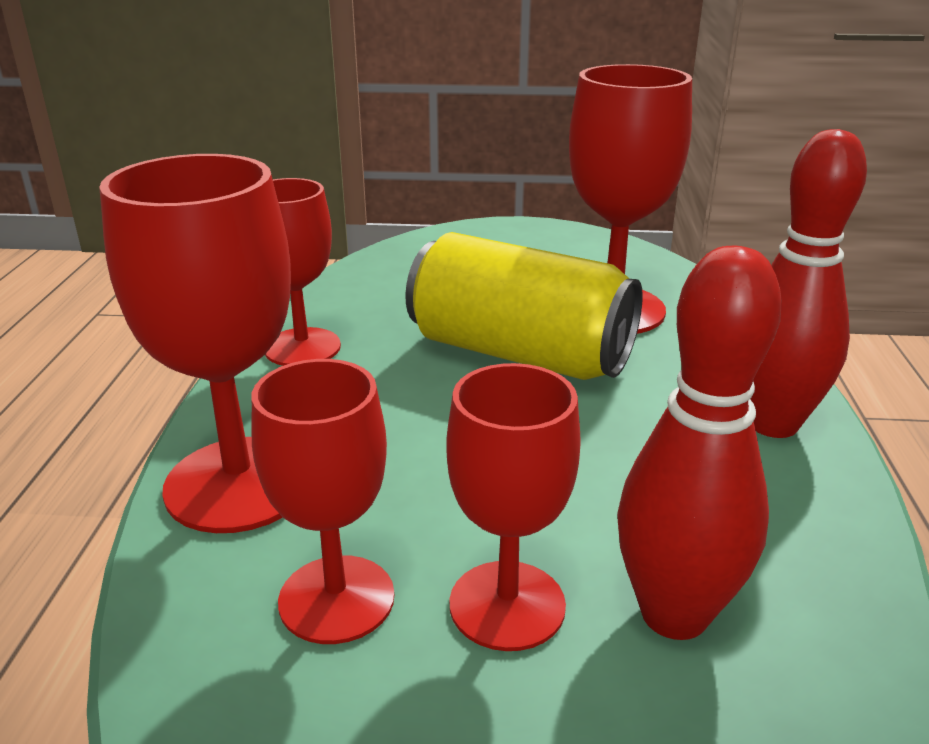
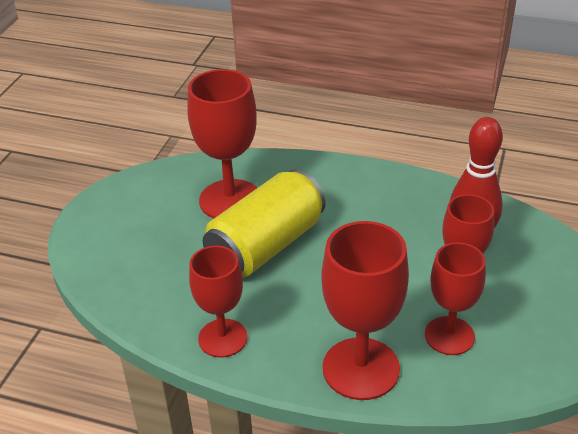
camera: 75 degrees left, 10 degrees up
(772, 424) = (358, 179): red bowling pin -> none

